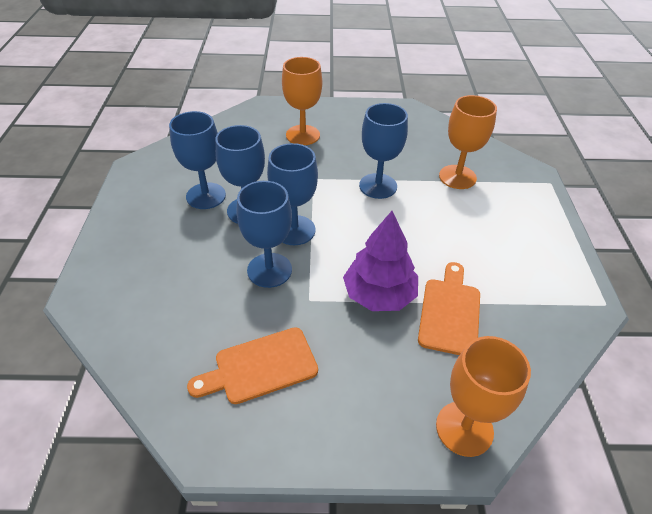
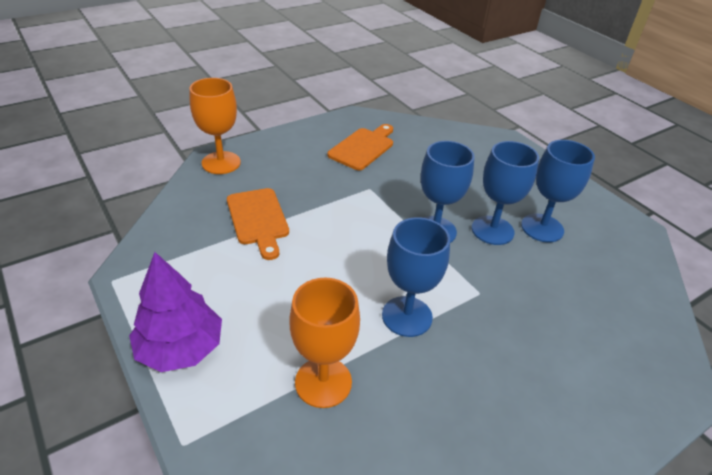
camera: 145 degrees right, 5 degrees down
(269, 270) = (418, 195): blue goblet -> none
(303, 135) = (566, 354): orange goblet -> none
(379, 295) = (322, 210): purple tree -> purple tree (180, 348)

